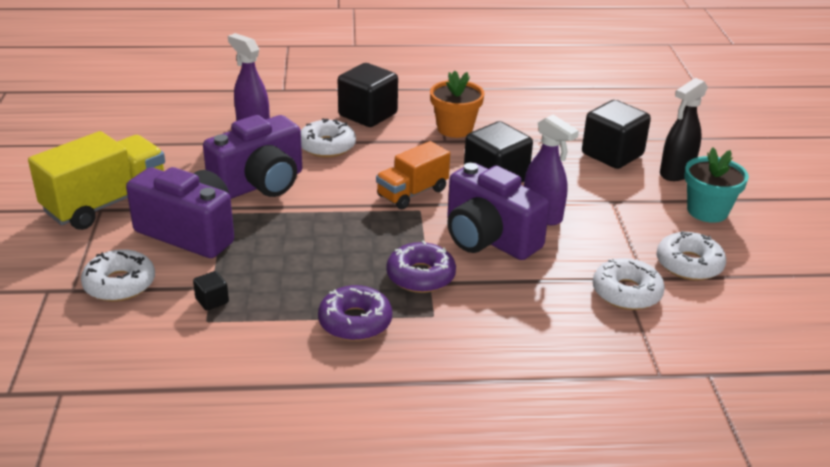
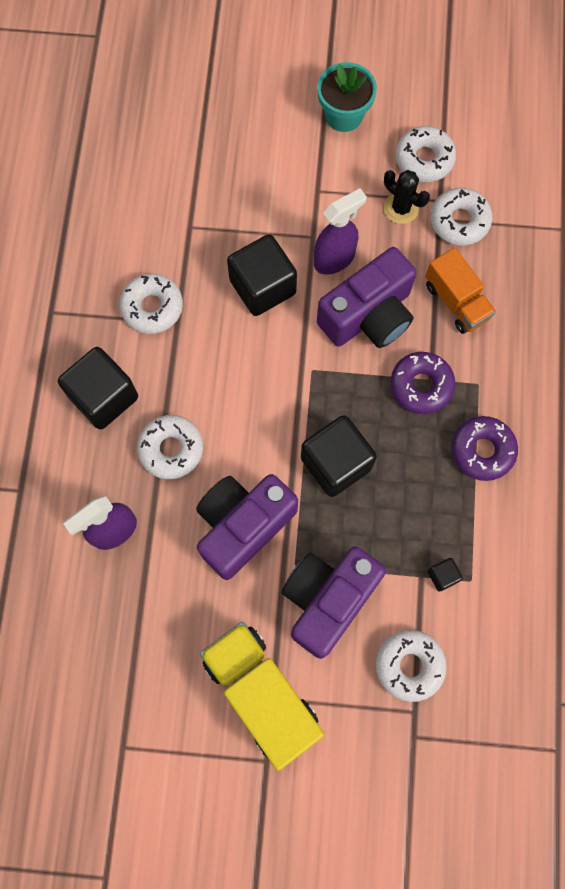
camera: 80 degrees left, 40 degrees up
(260, 184) = (243, 526): purple camera -> purple camera turned 105 degrees counterclockwise
(412, 193) = (280, 372): orange truck -> orange truck (456, 301)
(455, 129) = (152, 307): orange flower pot -> white donut
(612, 154) = (231, 165): black cube -> black cube (336, 463)
(621, 252) = (401, 208): none -> black cactus
(676, 173) = (274, 118): black spray bottle -> none

